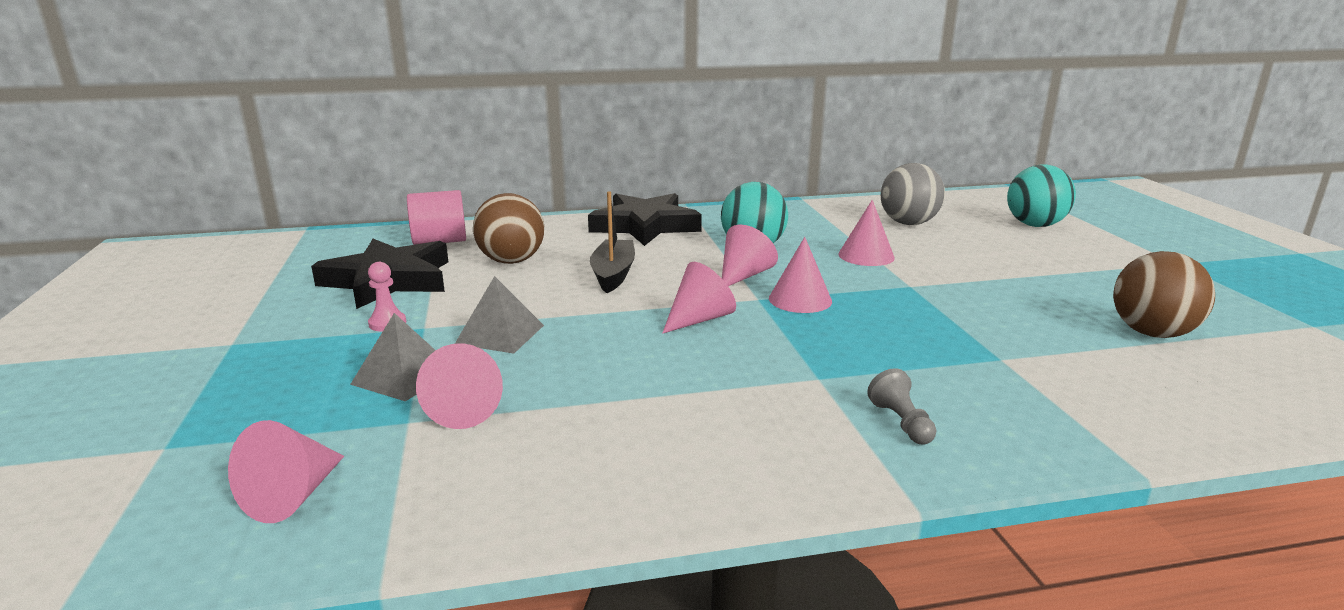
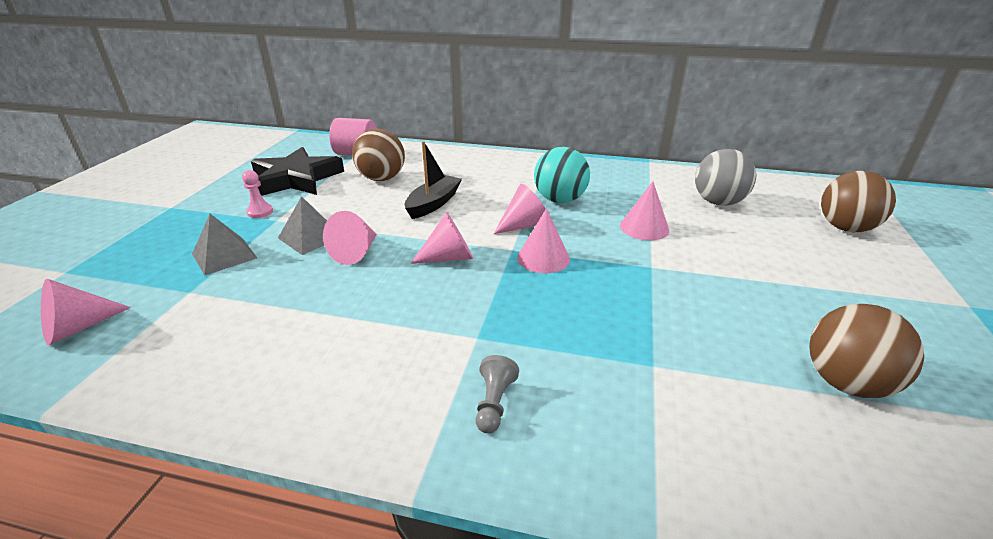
camera: 25 degrees right, 10 degrees up
(466, 409) = (228, 292): pink cone -> pink cone (356, 252)
(645, 226) = (500, 165): black star -> none
(1035, 225) = (845, 228): turquoise ball -> brown ball

